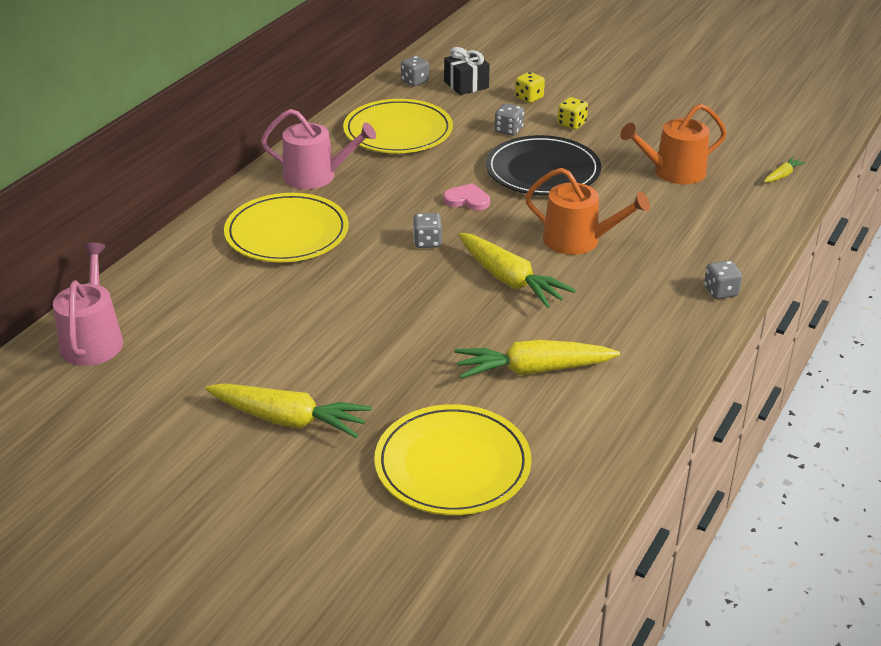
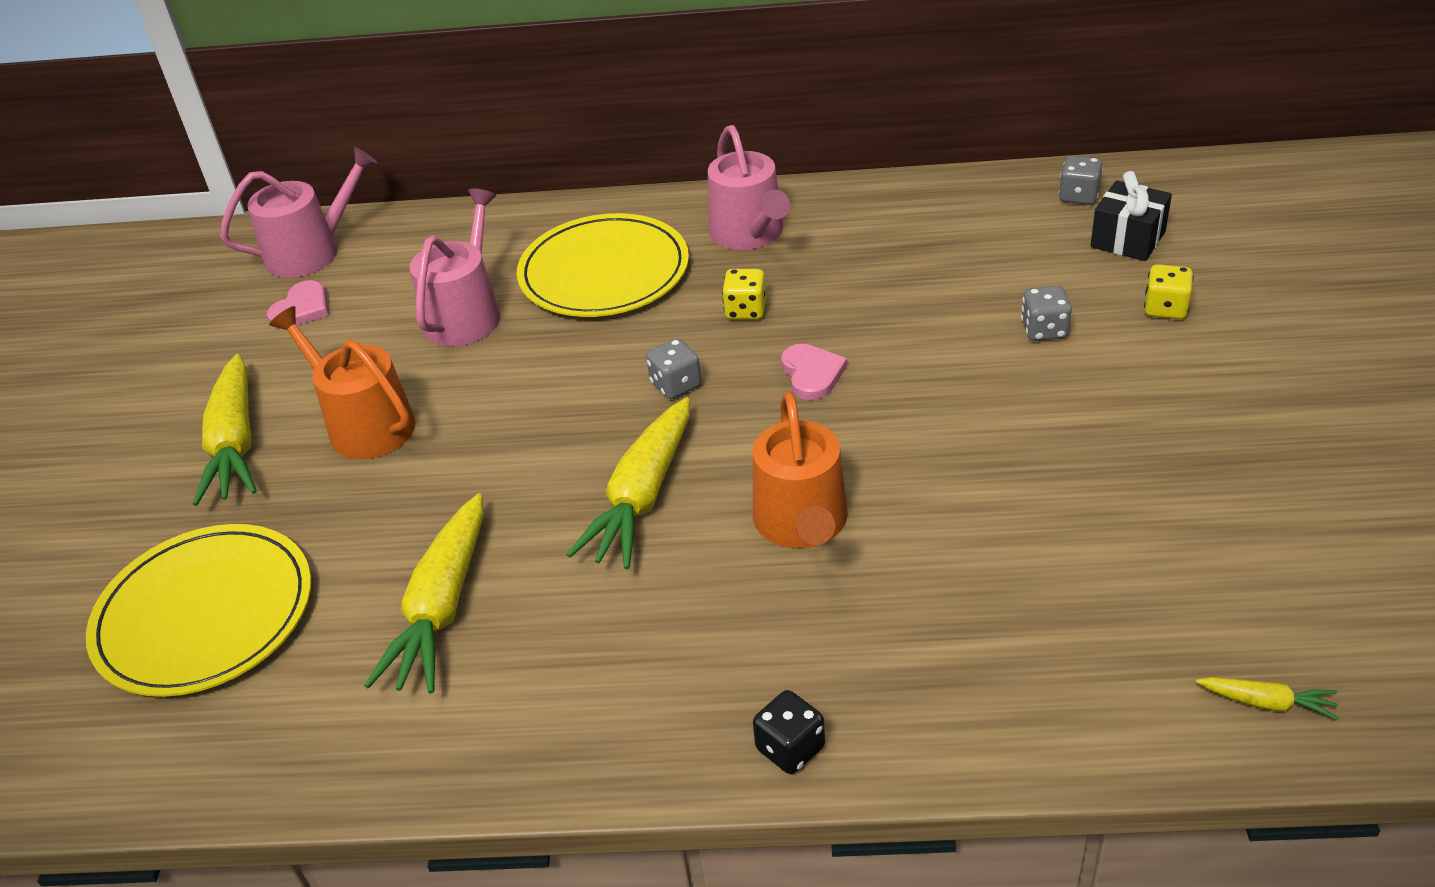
camera: 65 degrees right, 5 degrees up
(163, 359) = (302, 309): none -> pink heart
(262, 293) = (466, 313): none -> pink watering can
(398, 131) = (927, 242): yellow plate -> none
(533, 370) = (442, 608): yellow carrot -> yellow carrot turned 135 degrees counterclockwise
(543, 171) = (964, 409): black plate -> none
(571, 124) = (1138, 381): yellow dice -> yellow dice (745, 310)
(673, 172) = (1115, 551): orange watering can -> orange watering can (364, 424)
(720, 291) = (790, 748): grey dice -> black dice

